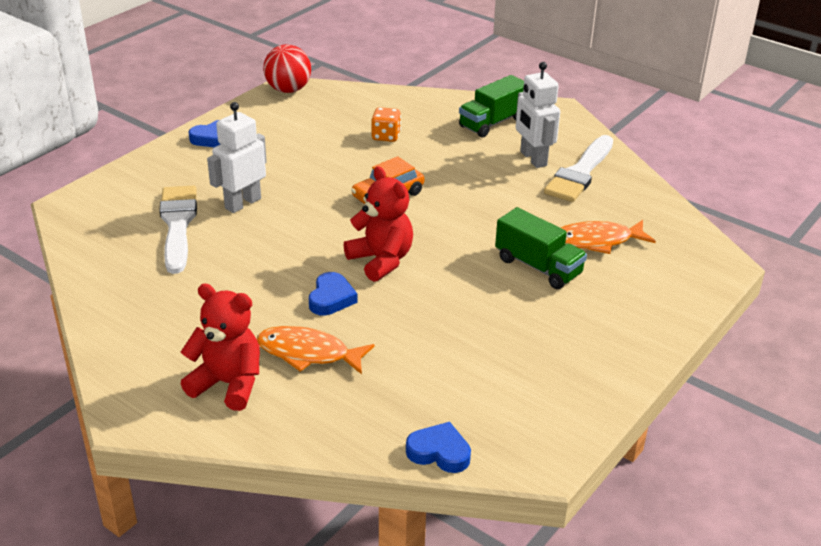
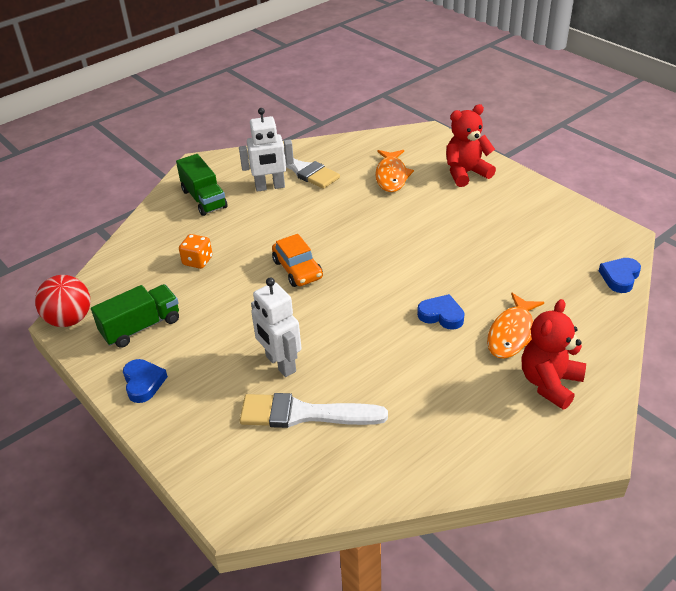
camera: 75 degrees left, 5 degrees up
(381, 260) = (394, 283): red teddy bear -> red teddy bear (466, 173)
(538, 267) = (417, 206): green truck -> green truck (141, 327)

